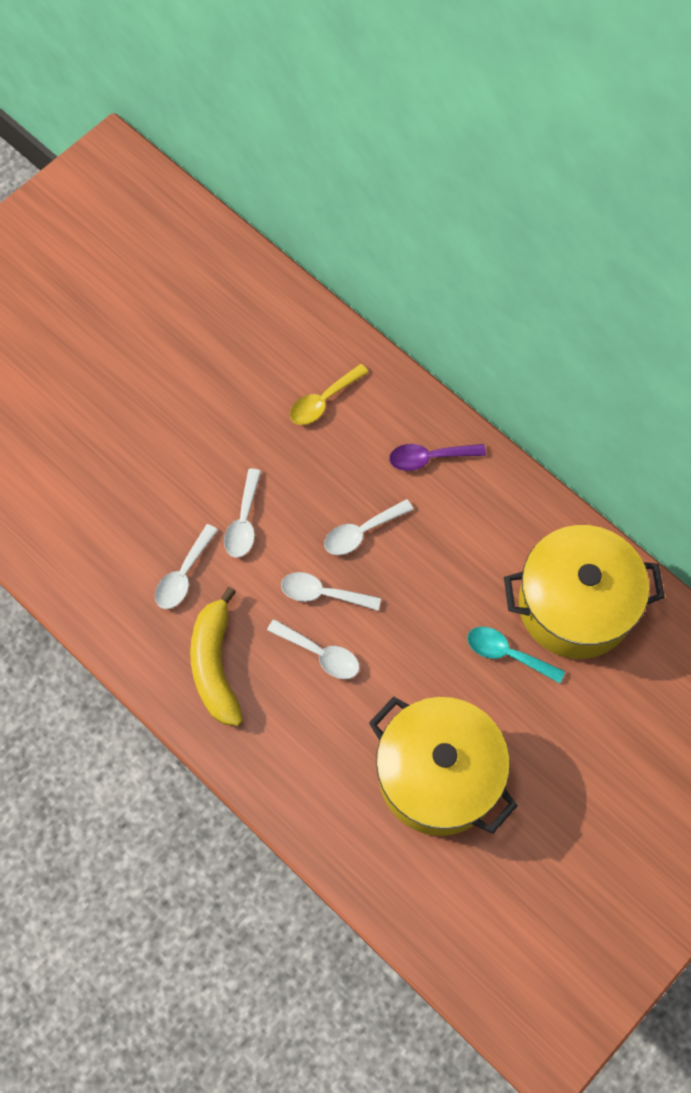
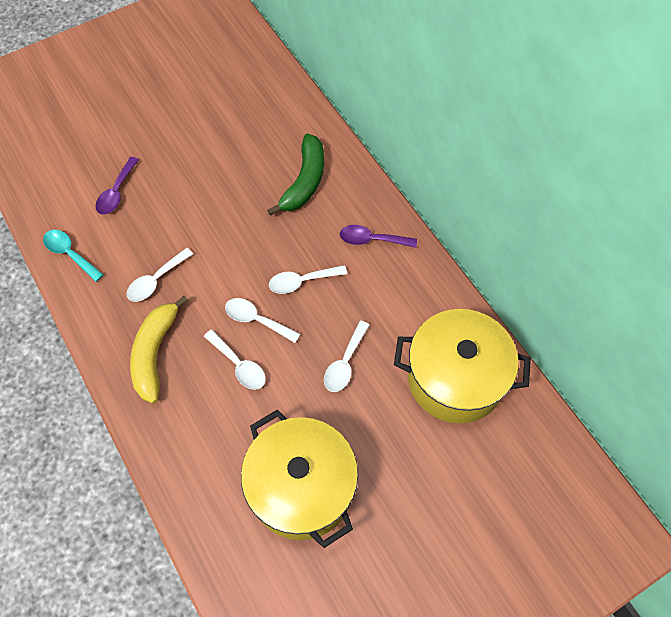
camera: 15 degrees right, 5 degrees down
(91, 472) = (117, 192): none -> purple spoon
(244, 521) = (215, 253): white spoon -> white spoon (345, 363)
(323, 401) = (304, 181): yellow spoon -> green banana
(507, 654) = (388, 403): turquoise spoon -> turquoise spoon (70, 254)

